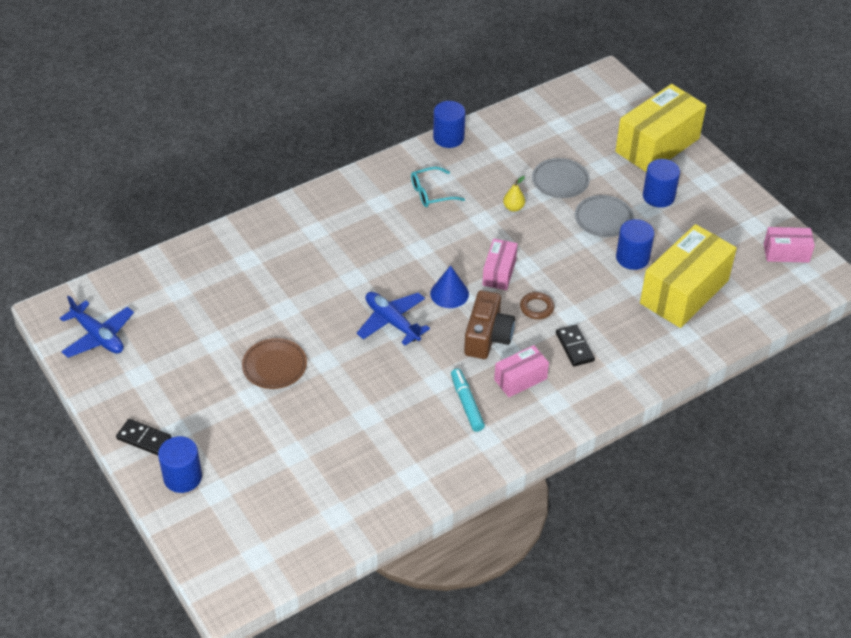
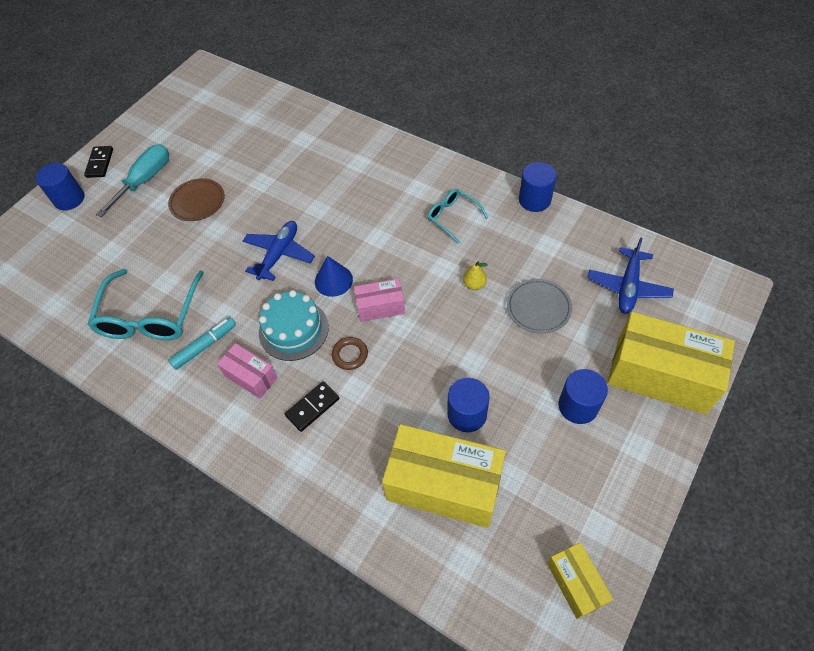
camera: 70 degrees right, 10 degrees up
(98, 336) = (187, 99): blue plane -> blue plane (628, 287)
(206, 403) = (145, 180): none -> turquoise screwdriver
(404, 437) = (150, 316): none -> turquoise glasses
(487, 336) = (293, 330): brown camera -> turquoise cake
(603, 219) = (508, 366): grey plate -> none
(786, 253) = (575, 583): pink box -> yellow box

